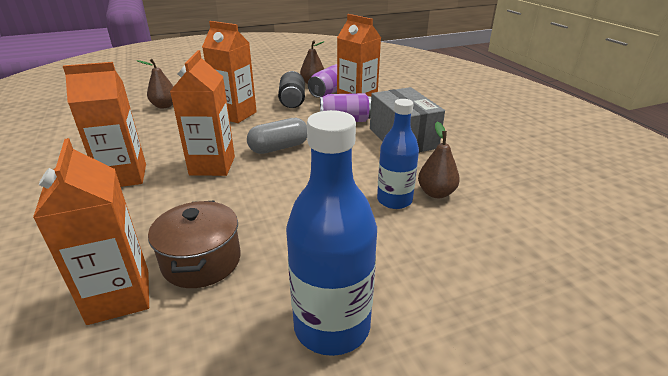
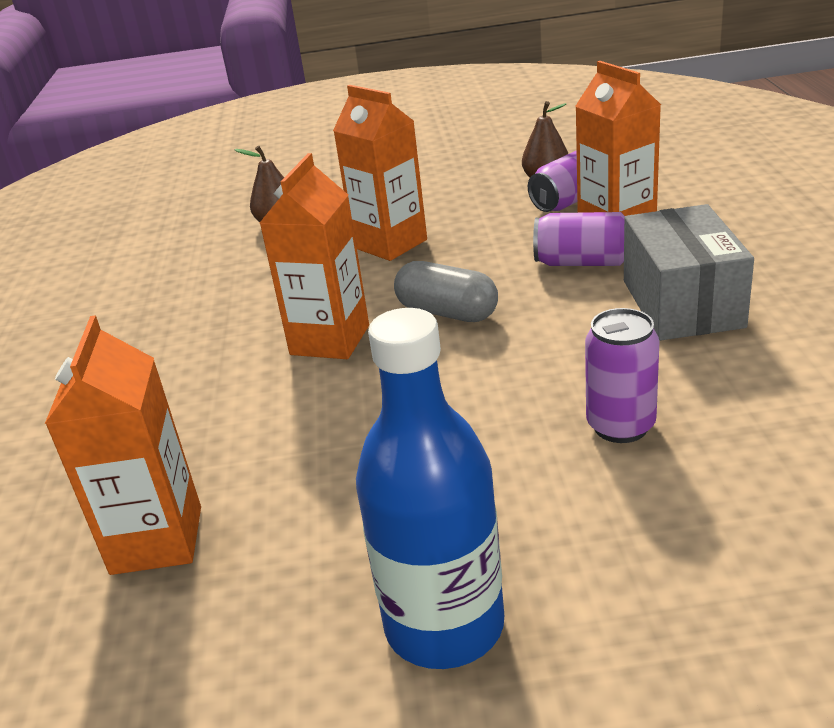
camera: 20 degrees right, 0 degrees up
(124, 176) = (194, 351): orange carton -> none
(201, 261) = (278, 500): brown pot -> none
(279, 148) = (447, 312): grey capsule -> grey capsule turned 45 degrees clockwise
(292, 101) = (497, 217): black can -> none
(394, 200) = (620, 426): blue bottle -> purple can
(436, 193) = (704, 418): brown pear -> none

